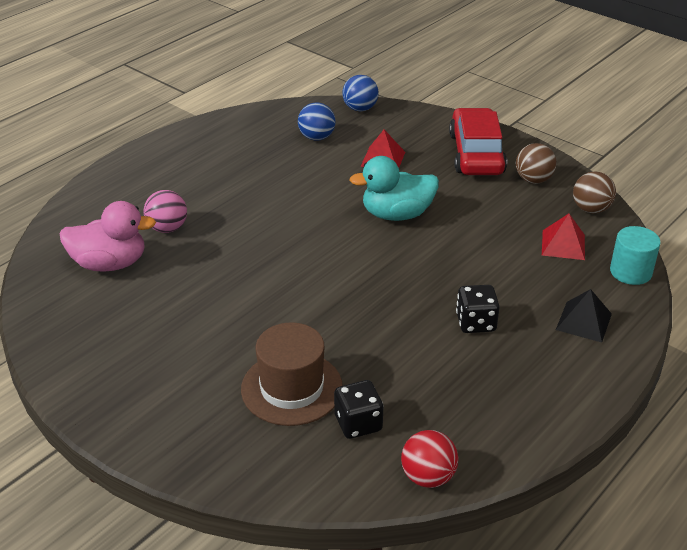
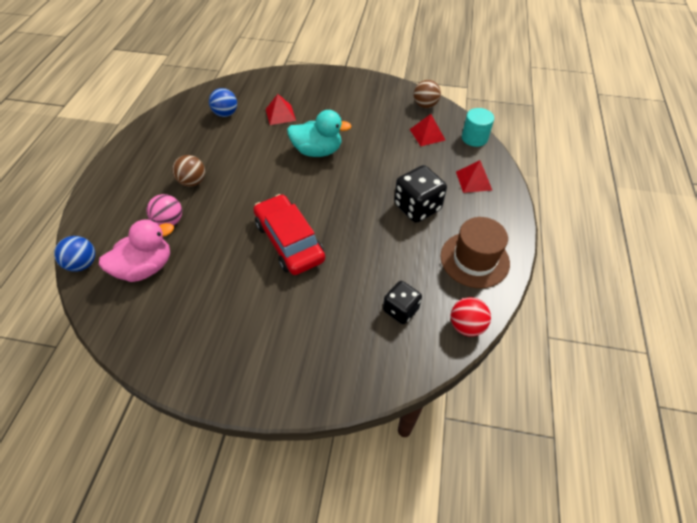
camera: 30 degrees left, 15 degrees up
(291, 388) = (342, 305): brown hat -> brown hat (474, 259)
(360, 109) = (239, 83): blue ball -> blue ball (83, 264)
(396, 214) = (317, 151): turquoise duck -> turquoise duck turned 135 degrees counterclockwise
(475, 323) = (417, 207): black dice -> black dice, size x1.53
(476, 154) = (335, 91): red car -> red car (289, 241)
(533, 180) = (380, 97): brown ball -> brown ball (193, 182)
(584, 321) = (473, 180): black pyramid -> red pyramid

